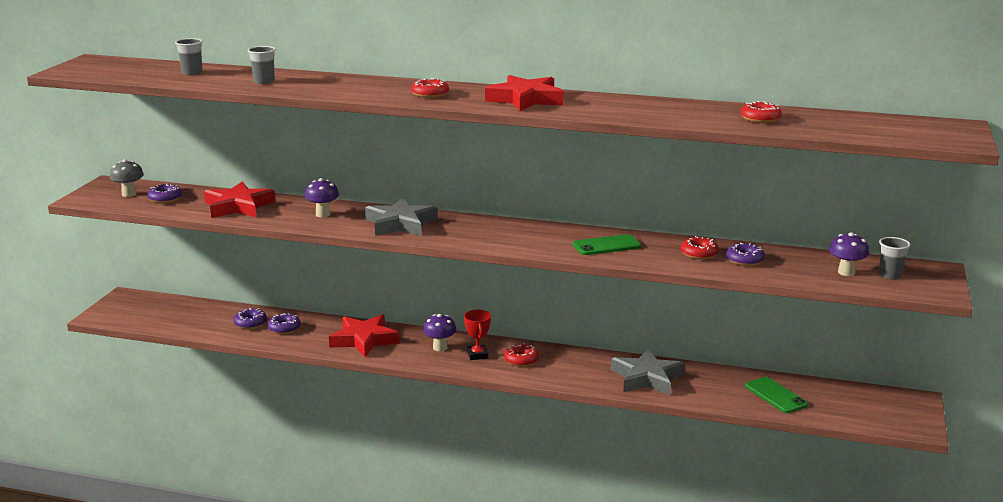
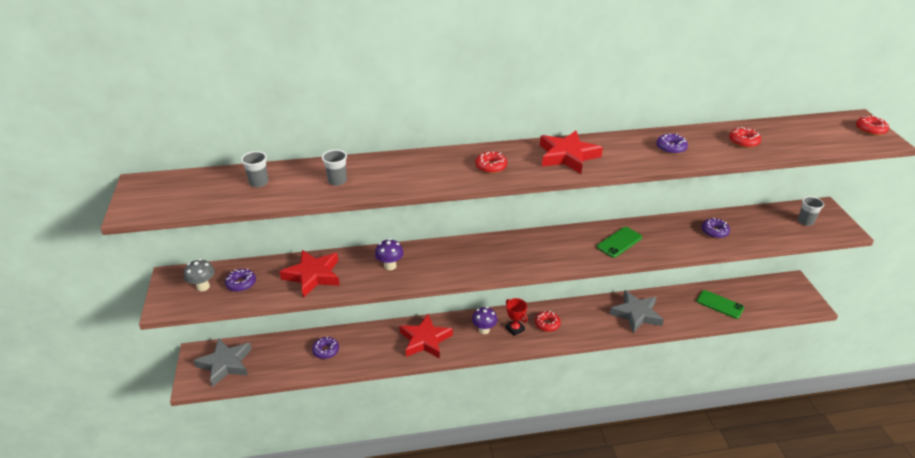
camera: 25 degrees left, 15 degrees up
(284, 328) = (356, 347): purple donut -> purple donut (671, 148)
(400, 224) = (458, 260): grey star -> grey star (225, 364)
(699, 254) = (682, 233): red donut -> red donut (870, 130)
(846, 272) = (780, 226): purple mushroom -> none

